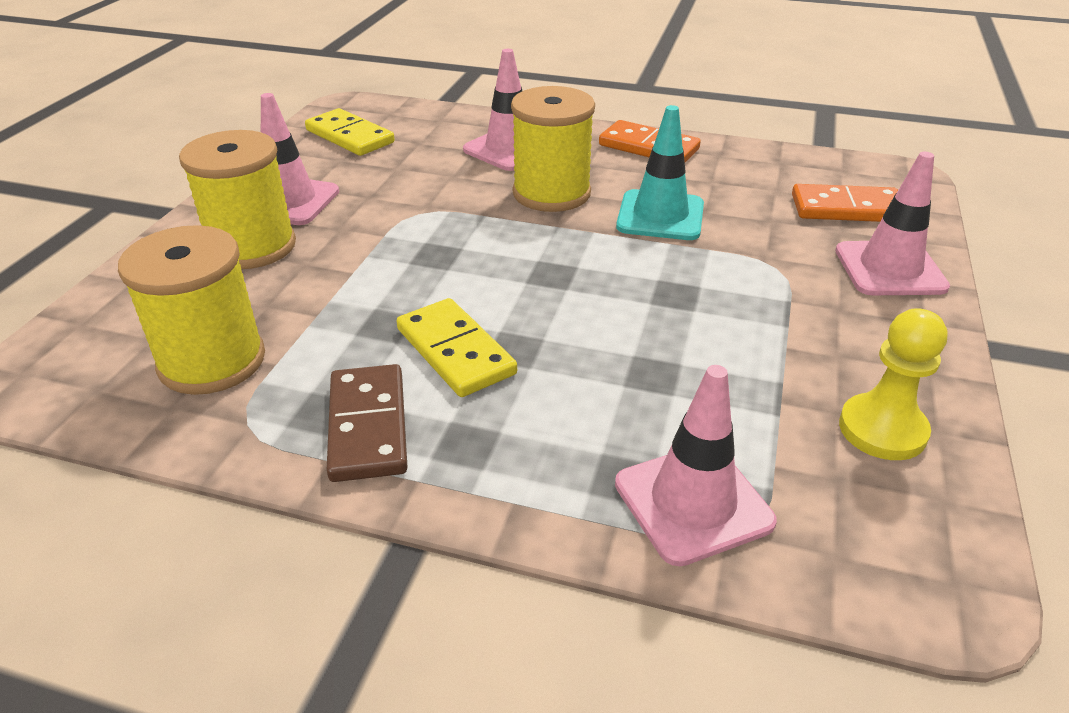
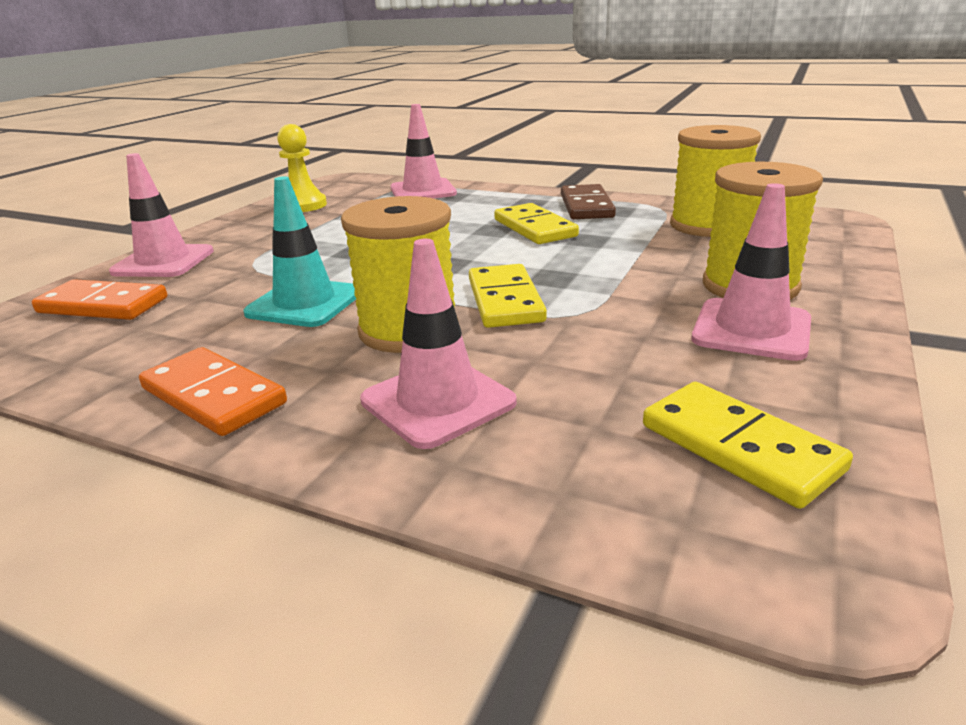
camera: 170 degrees left, 10 degrees down
(480, 224) = (505, 300): none -> yellow domino

